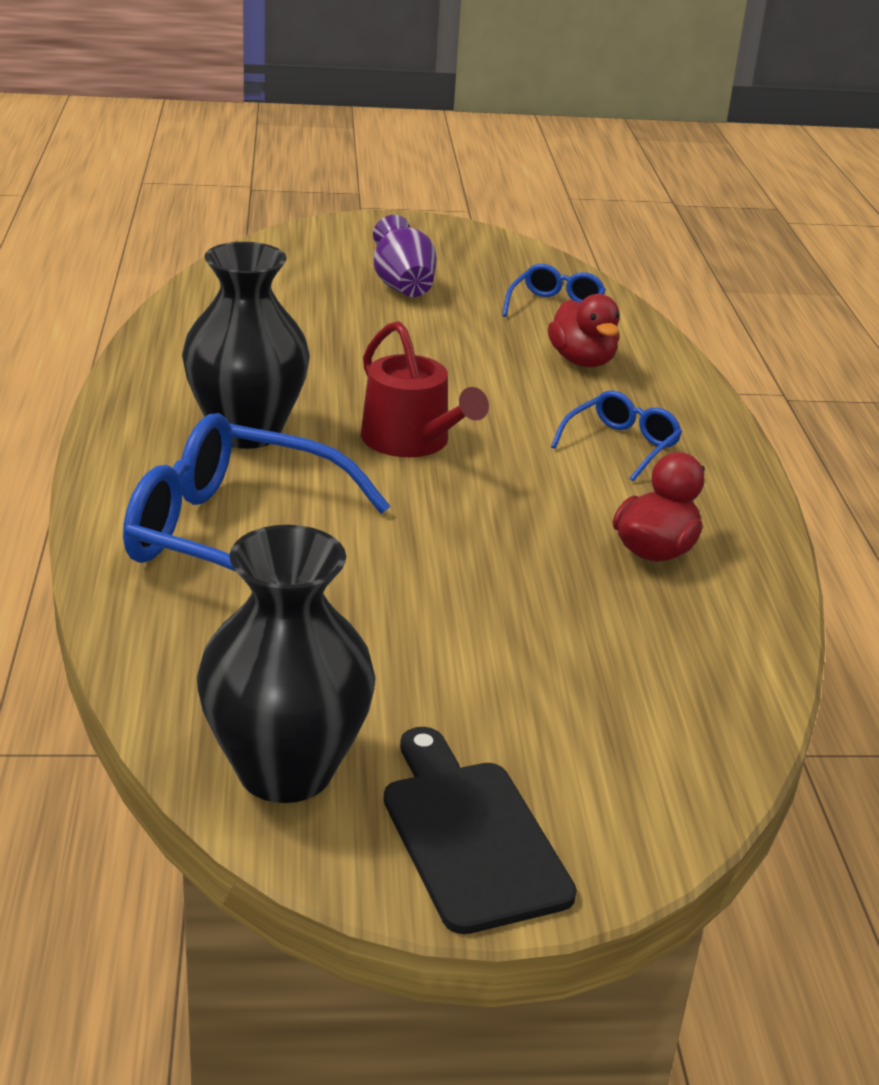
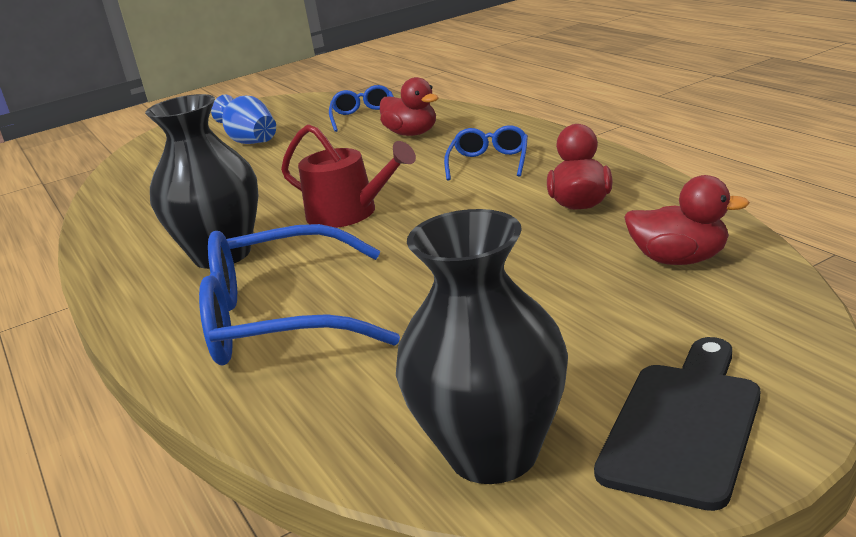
camera: 20 degrees left, 5 degrees down
(402, 287) = (250, 141): purple vase -> blue vase
(470, 836) = (684, 425): black cutting board -> black cutting board turned 75 degrees clockwise
(675, 671) = (680, 259): none -> red duck

